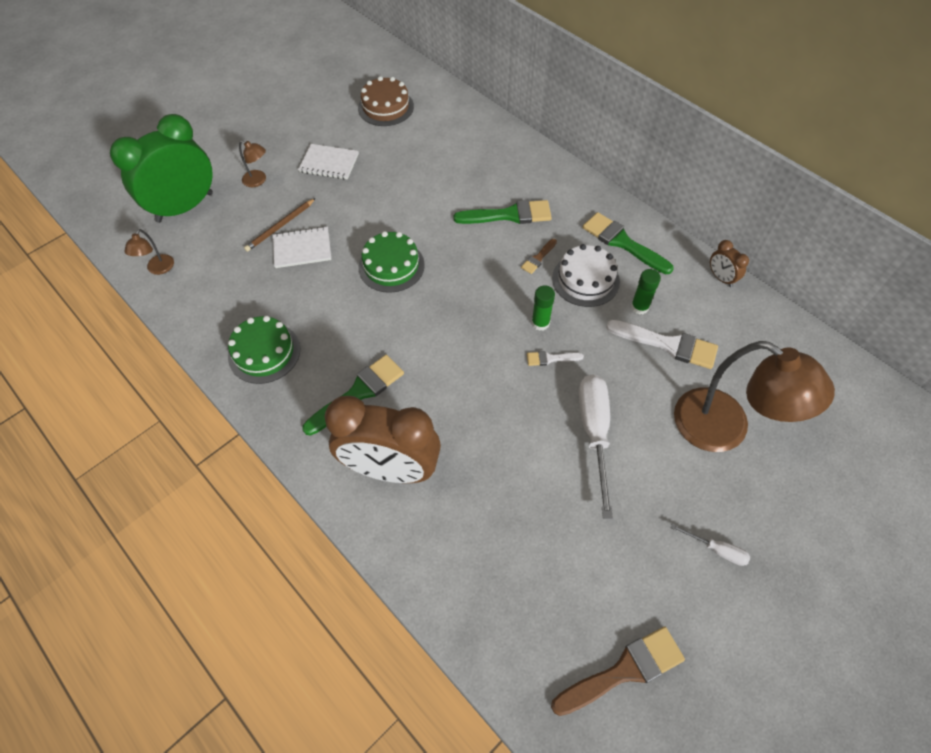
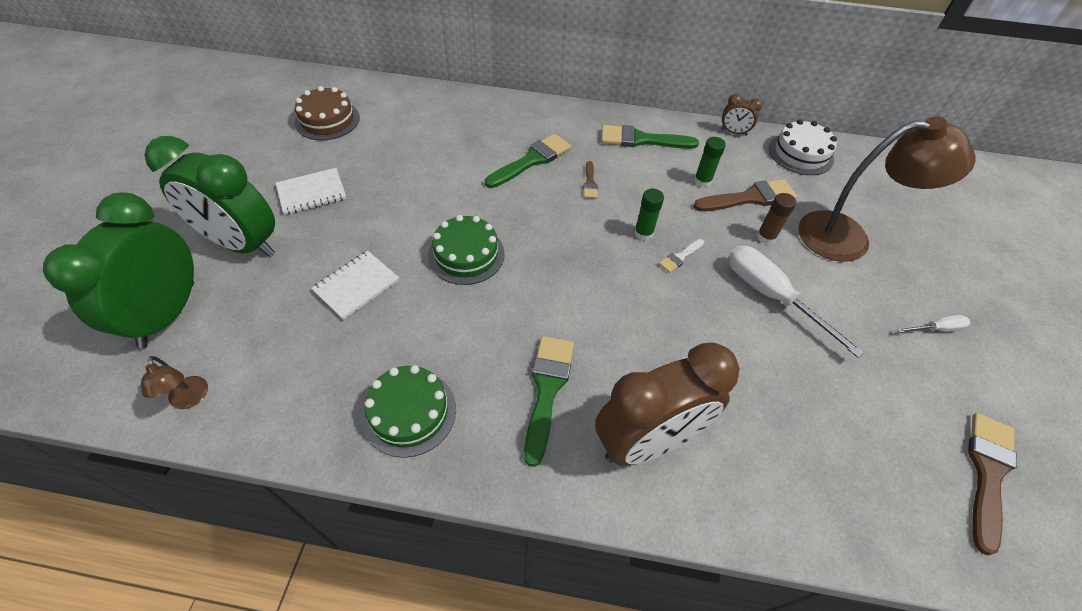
camera: 40 degrees left, 5 degrees down
(258, 180) = (242, 244): brown lamp -> green clock
(280, 226) = (310, 276): brown pencil -> none
(585, 279) = (643, 181): white cake -> white cake (801, 153)
(644, 385) = (766, 237): none -> brown glue stick
(668, 344) = (749, 198): white brush -> brown brush

